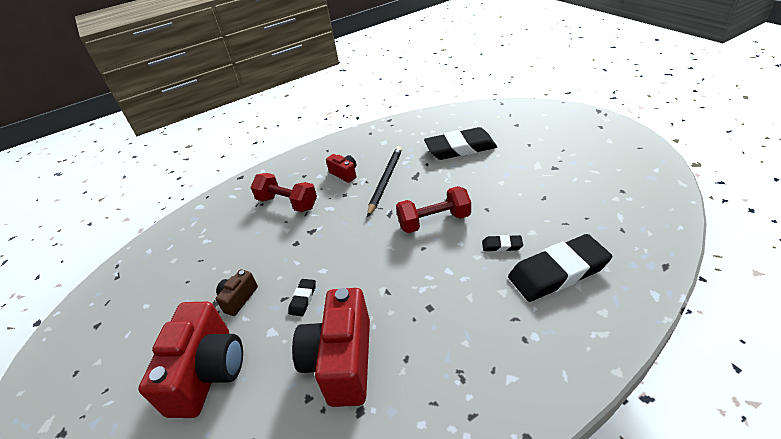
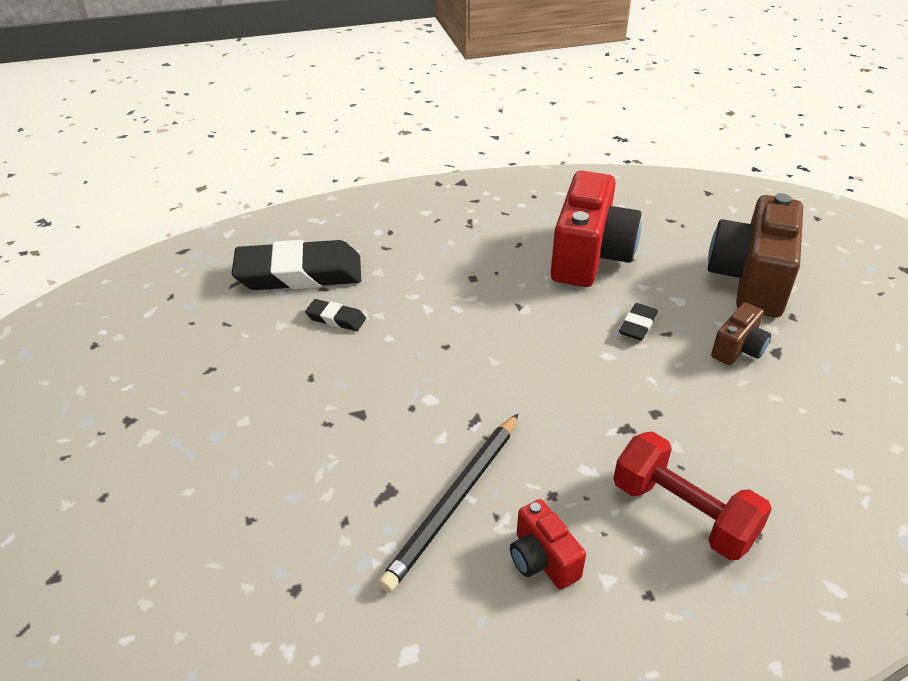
camera: 170 degrees left, 0 degrees up
(208, 372) = (750, 280): red camera -> brown camera
(434, 221) = (406, 381): red dumbbell -> none
(460, 148) = (243, 543): black eraser -> none

